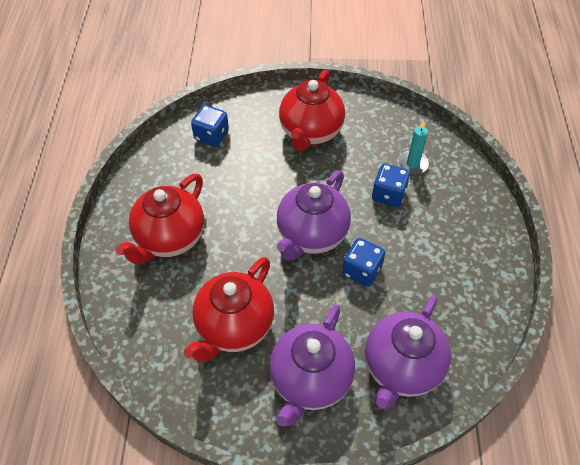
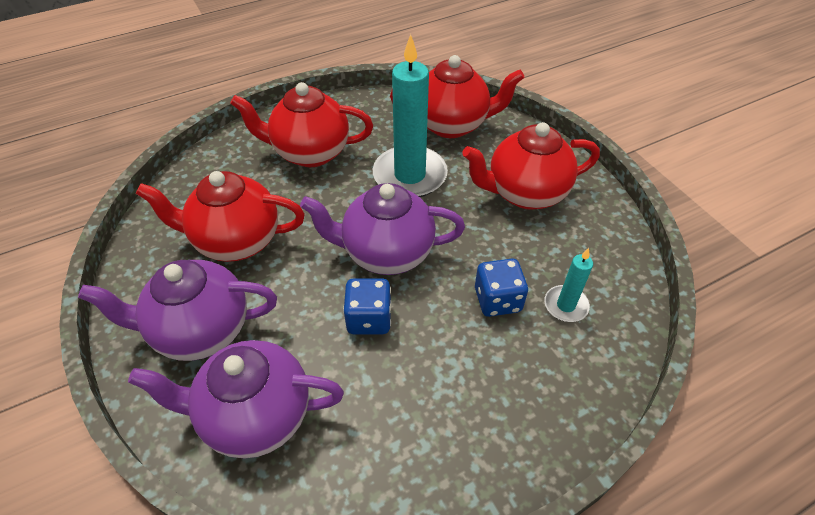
camera: 60 degrees right, 5 degrees down
(211, 135) = (452, 125): blue dice -> red teapot
(245, 186) = (410, 175): none -> turquoise candle

